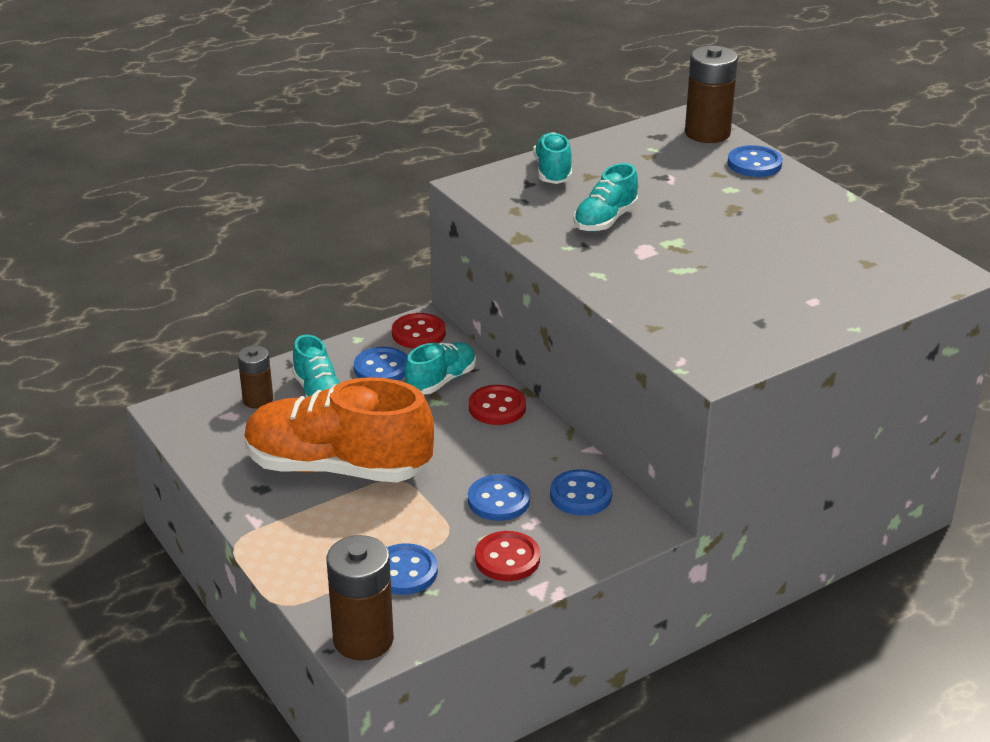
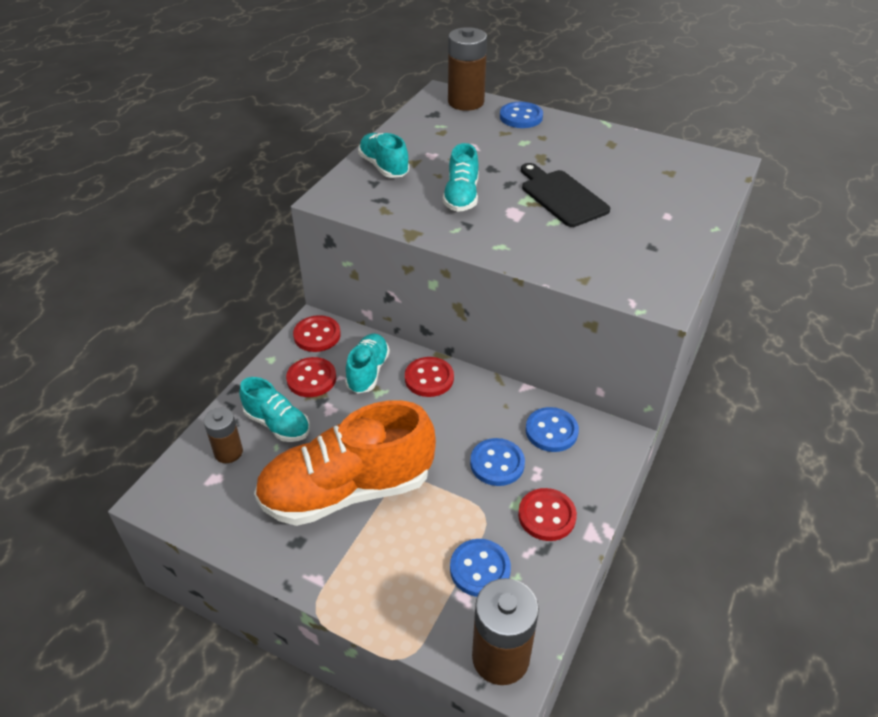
camera: 30 degrees left, 10 degrees up
(381, 368) = (311, 379): blue button -> red button
(713, 250) = (561, 196): none -> black cutting board

